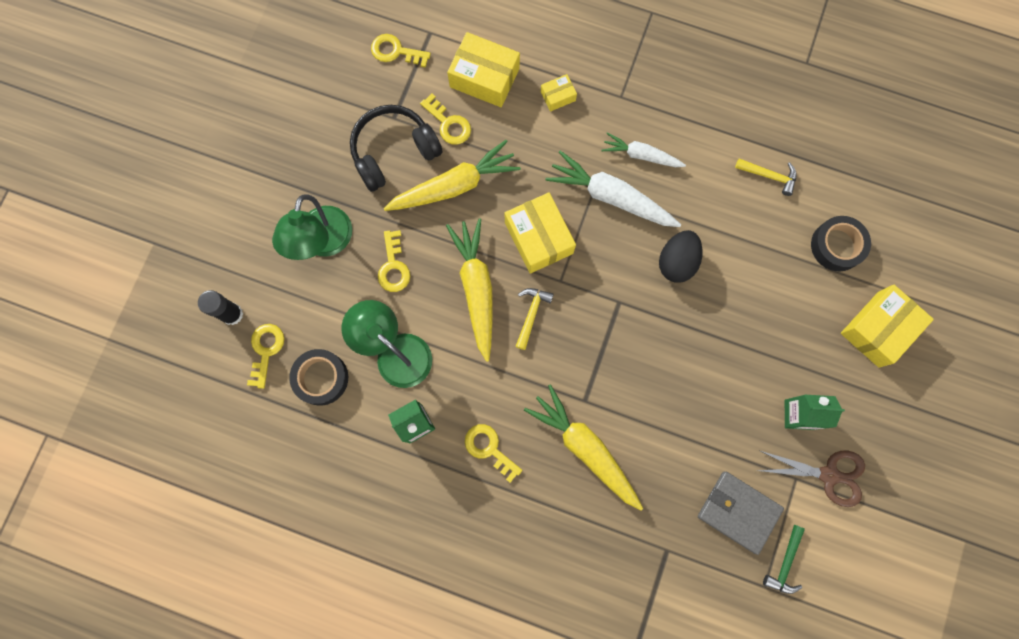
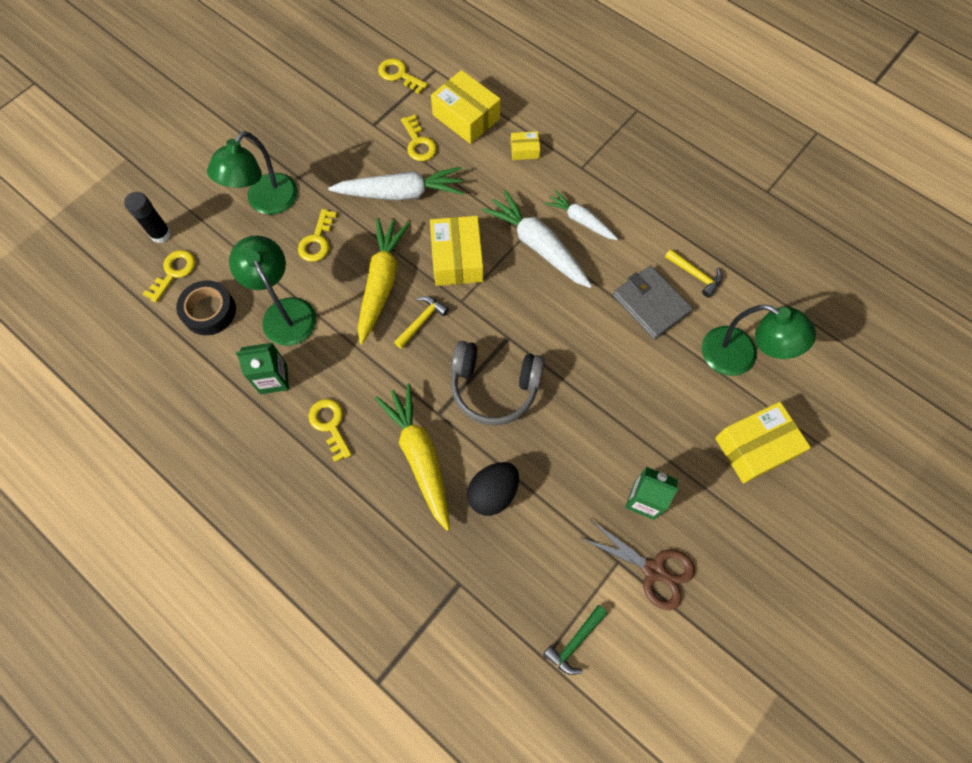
camera: 20 degrees right, 10 degrees down
(394, 152) = (361, 150): black headphones -> none
(454, 186) = (401, 193): yellow carrot -> white carrot
(626, 356) = (494, 387): none -> grey headphones
(676, 262) = (577, 320): black egg -> black egg (493, 493)
(738, 512) = (546, 572): grey wallet -> grey wallet (651, 304)
(837, 246) = (740, 357): black tape -> green lamp

